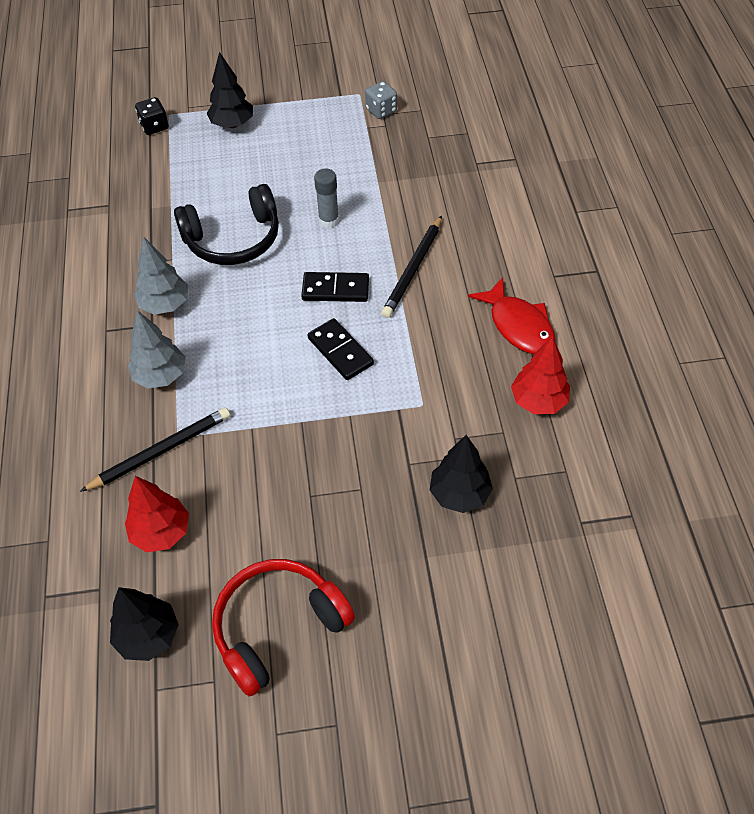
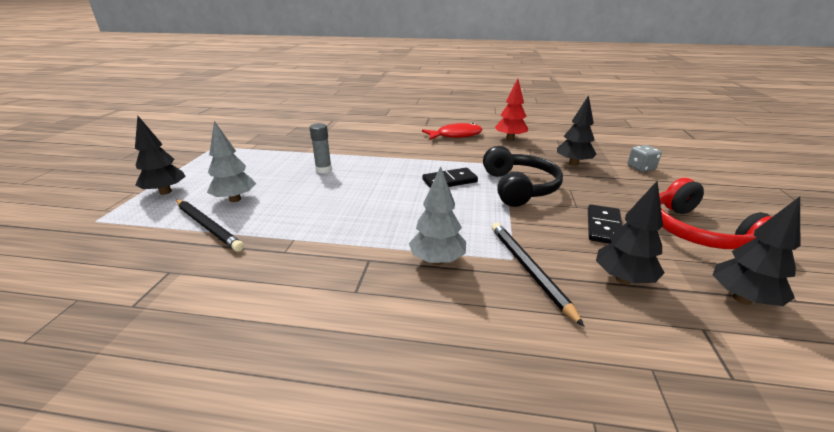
camera: 75 degrees left, 25 degrees down
(154, 126) = (97, 230): black dice -> none
(161, 532) = (623, 279): red tree -> black tree
(165, 304) = (349, 249): grey tree -> grey tree (235, 199)
(233, 239) = (302, 206): black headphones -> black headphones (519, 187)
(335, 289) = (391, 175): black domino -> black domino (603, 227)
(381, 110) = (241, 142): grey dice -> grey dice (640, 168)
(413, 269) = (393, 152): black pencil -> black pencil (207, 226)

